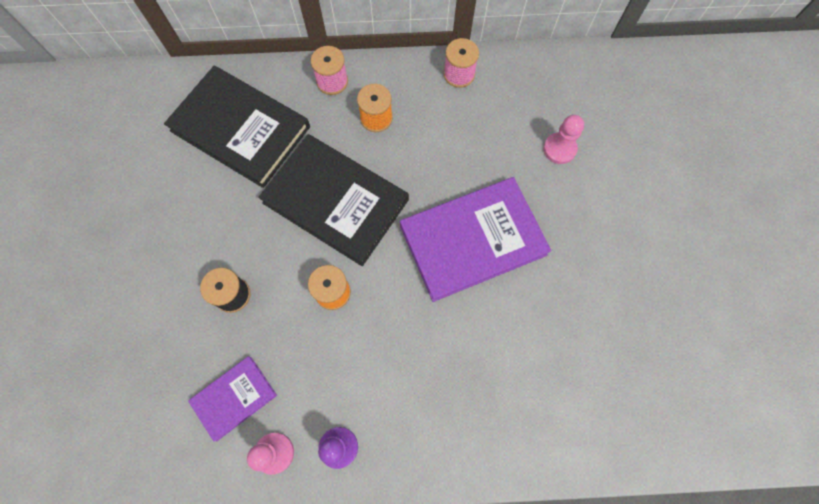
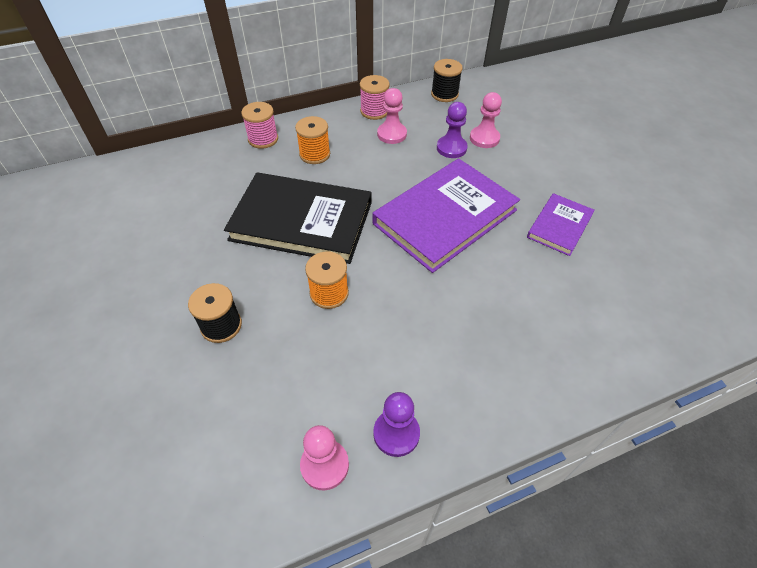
camera: 20 degrees left, 20 degrees down
(234, 398) = (256, 423): purple book -> purple book (559, 226)
(240, 129) = (185, 190): black book -> none
(464, 113) = (392, 134): none -> pink pawn
(518, 152) = (451, 148): none -> purple pawn
(545, 70) = (444, 94): none -> black spool

